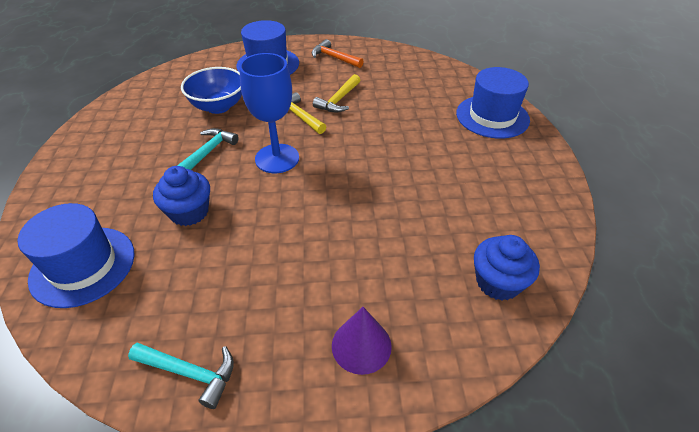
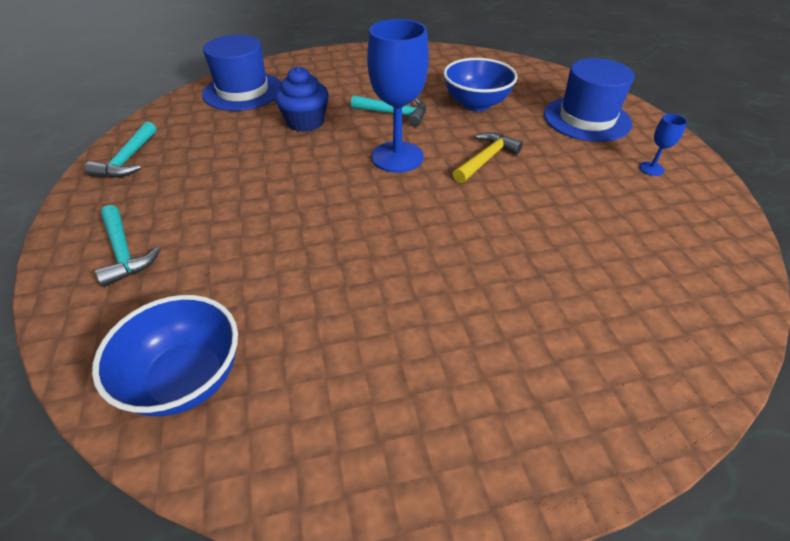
camera: 80 degrees right, 0 degrees up
(334, 58) = (651, 168): orange hammer -> blue goblet
(338, 100) = (541, 187): yellow hammer -> none
(361, 345) = (124, 252): purple cone -> turquoise hammer
(492, 116) = (604, 384): blue hat -> none
(498, 282) = (186, 379): blue cupcake -> blue bowl

